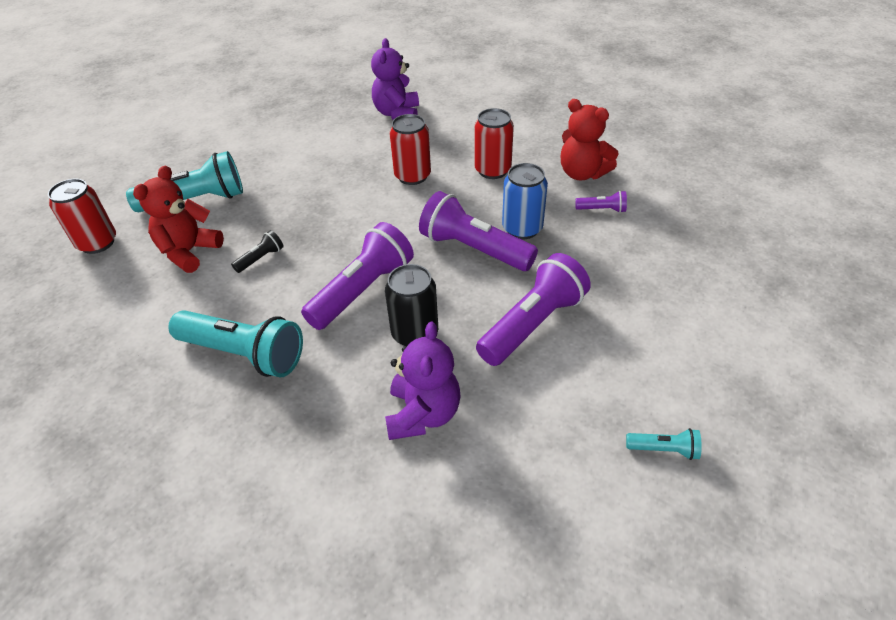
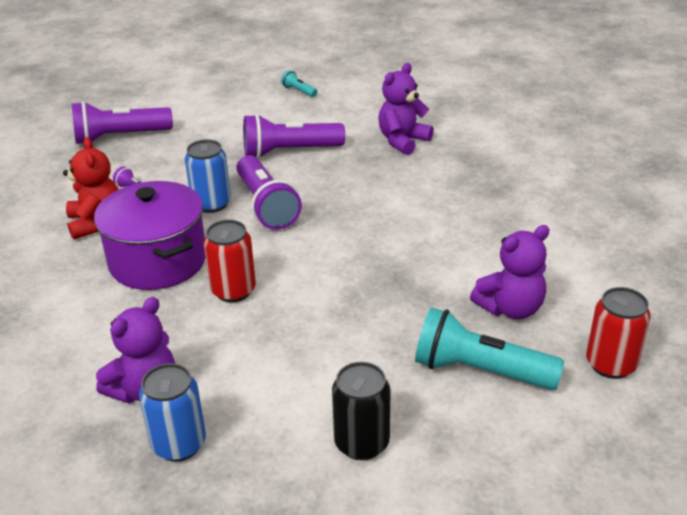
camera: 145 degrees left, 10 degrees down
(189, 252) = (510, 308): red teddy bear -> purple teddy bear
(244, 354) = (496, 209): turquoise flashlight -> none
(261, 258) = (444, 272): black flashlight -> none
(350, 104) = (179, 444): none -> blue can
(362, 290) = (379, 213): purple flashlight -> purple flashlight (120, 137)
(415, 334) = (368, 175): black can -> black can (361, 443)
(492, 170) = (158, 261): red can -> purple pot

